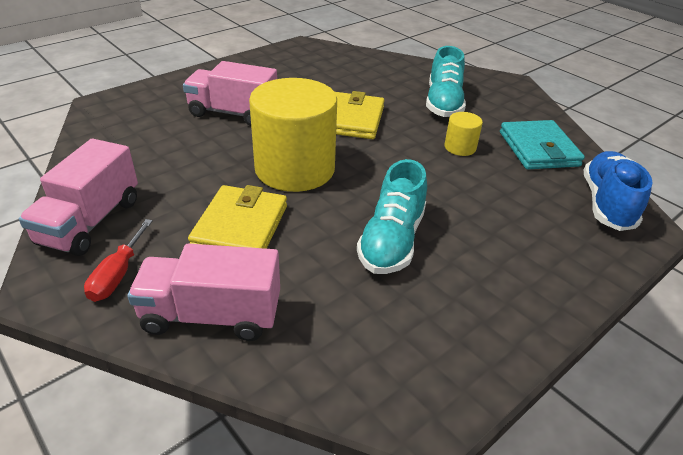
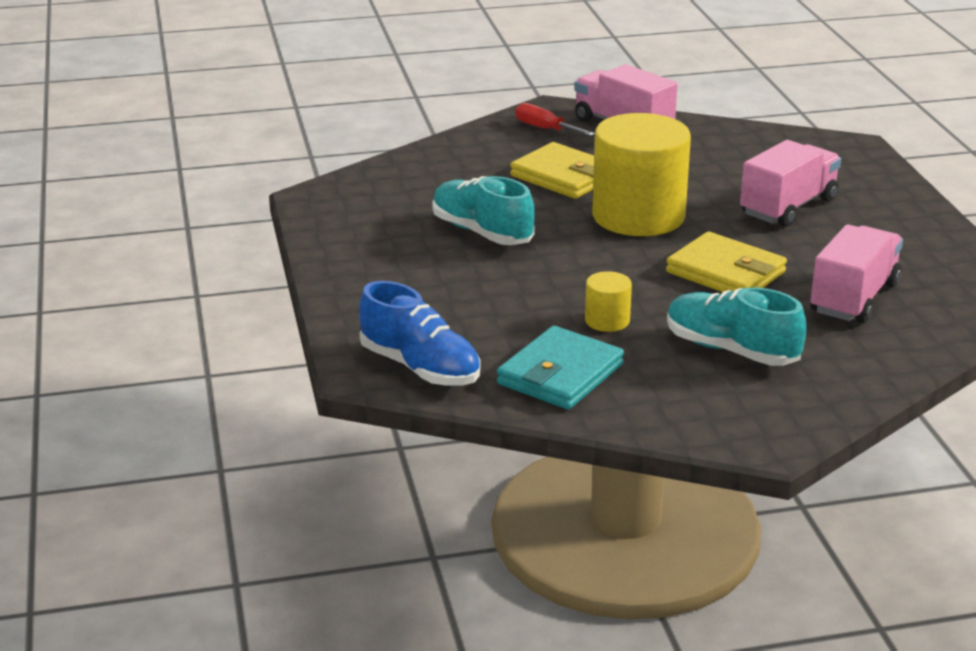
camera: 120 degrees right, 10 degrees down
(212, 315) = (469, 152): pink truck -> pink truck (854, 298)
(538, 149) = (560, 374): turquoise wallet -> turquoise wallet turned 75 degrees counterclockwise

